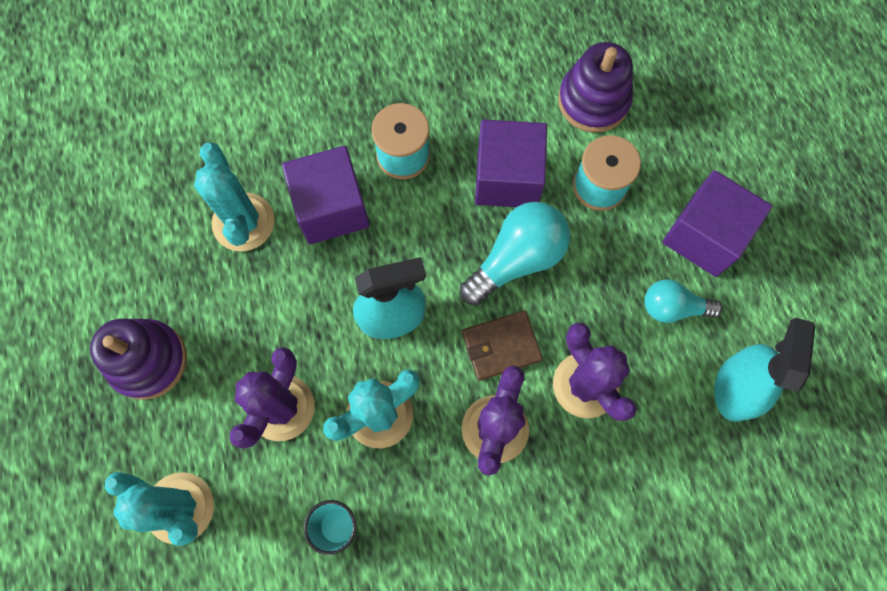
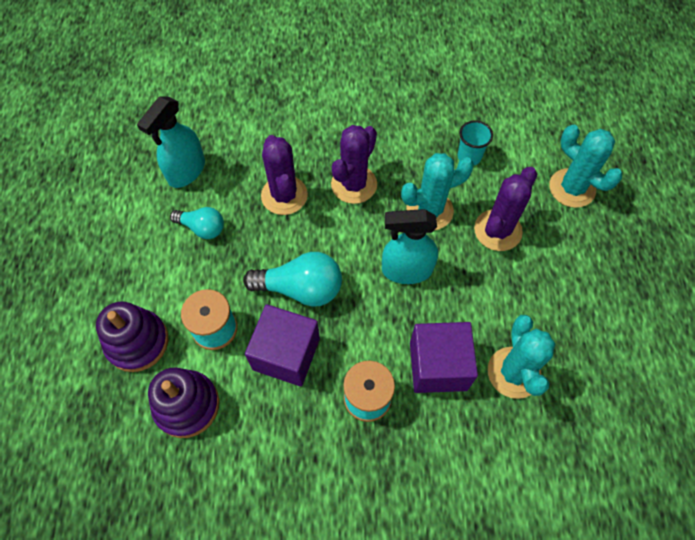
camera: 165 degrees left, 10 degrees down
(148, 360) = (594, 284): purple stacking toy -> purple stacking toy (137, 342)
(501, 346) = (333, 232): brown wallet -> none
(517, 259) = (301, 288): turquoise light bulb -> turquoise light bulb turned 150 degrees counterclockwise
(704, 236) = (154, 270): purple cube -> none

